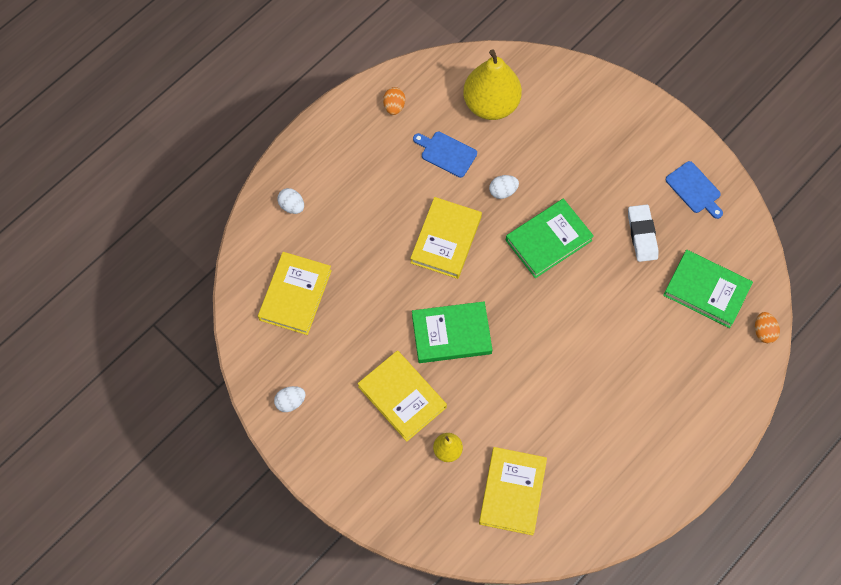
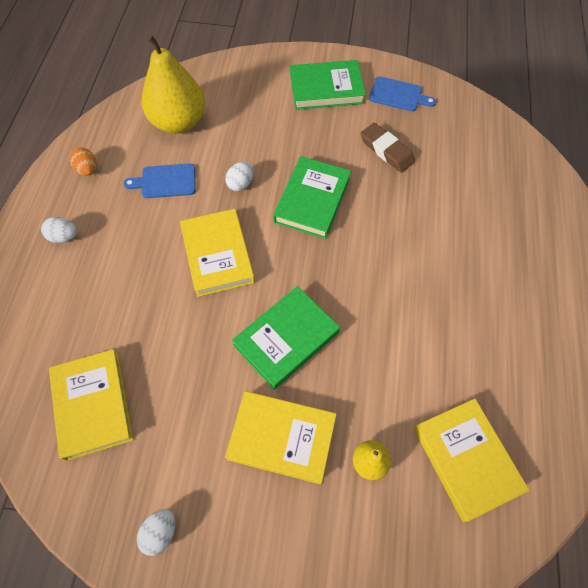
camera: 35 degrees left, 5 degrees down
(292, 206) = (35, 316): white egg -> white egg (64, 237)
(642, 235) = (386, 150): white eraser -> brown eraser
(706, 290) = (473, 162): green book -> green book (326, 88)
(763, 331) = (544, 167): orange egg -> none

